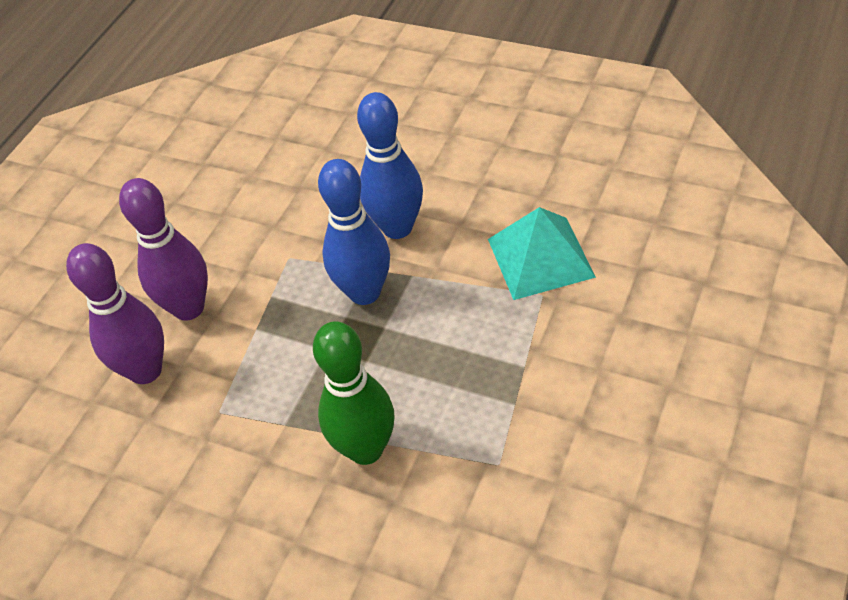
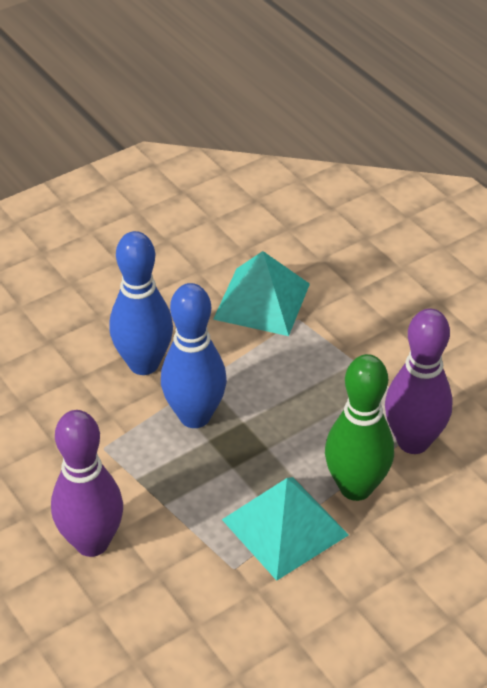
camera: 65 degrees left, 5 degrees down
(145, 371) = (137, 604): purple bowling pin -> purple bowling pin (413, 441)
(285, 422) = (285, 527): none -> turquoise pyramid

